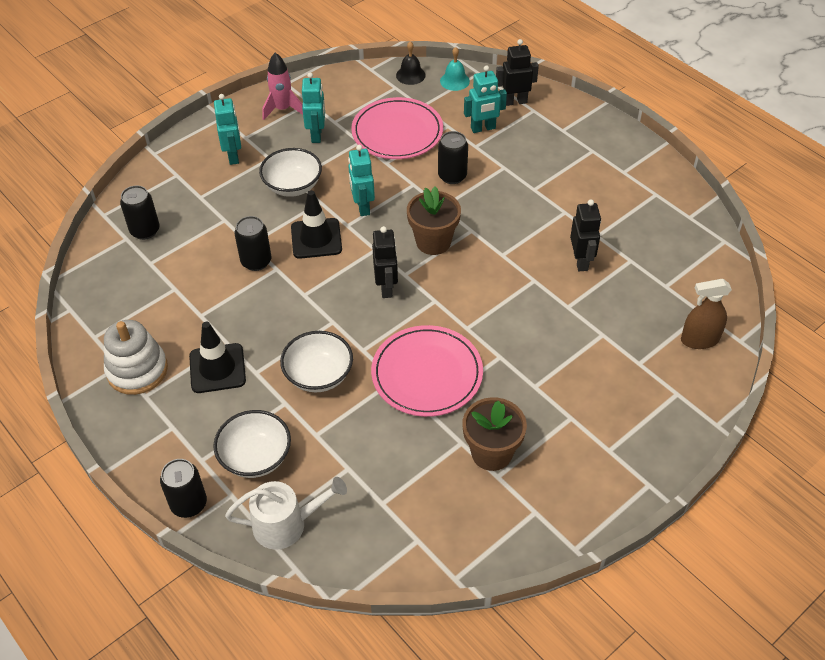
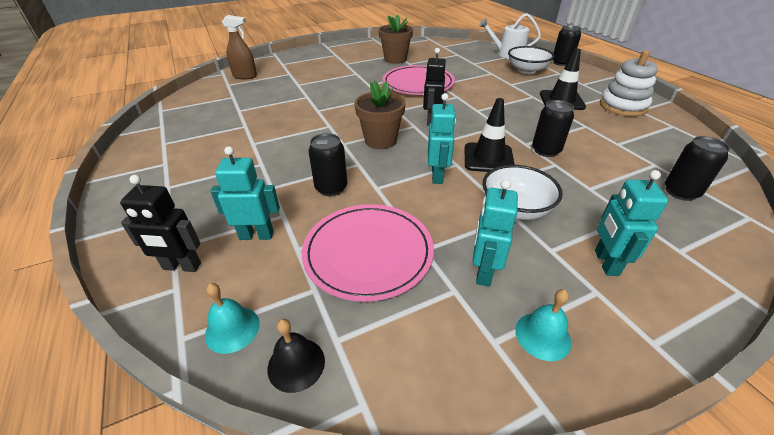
camera: 165 degrees left, 10 degrees down
(283, 109) = (542, 335): pink rocket -> turquoise bell
(318, 375) = (489, 90): white bowl -> none
(581, 261) = (274, 114): black robot -> none

